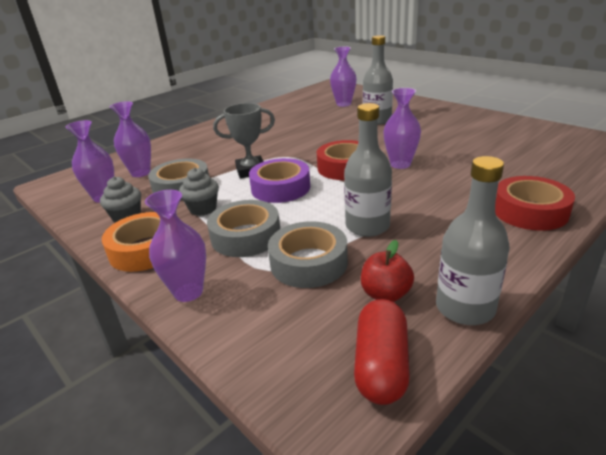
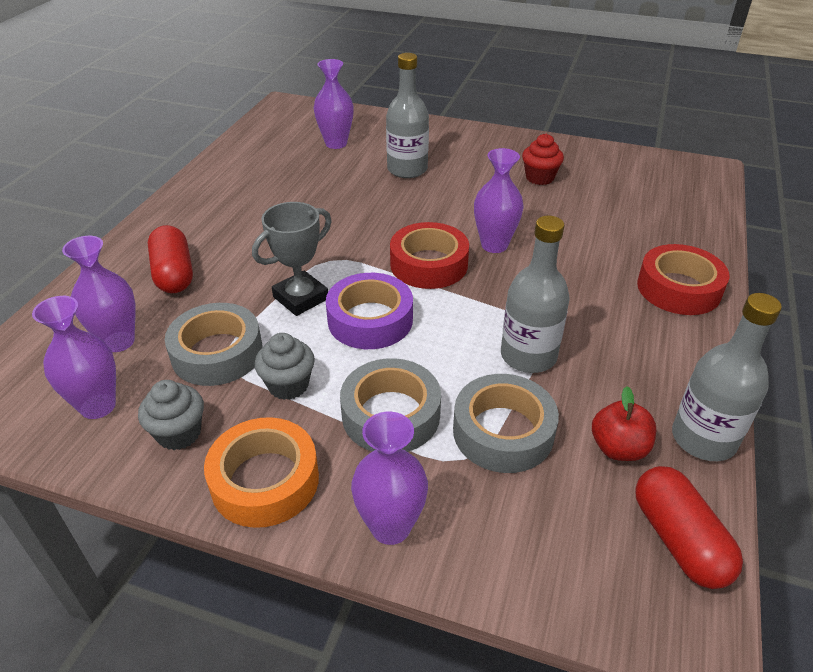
camera: 30 degrees left, 10 degrees up
(196, 149) = (174, 274): none -> red capsule
(469, 134) = (539, 178): none -> red cupcake

